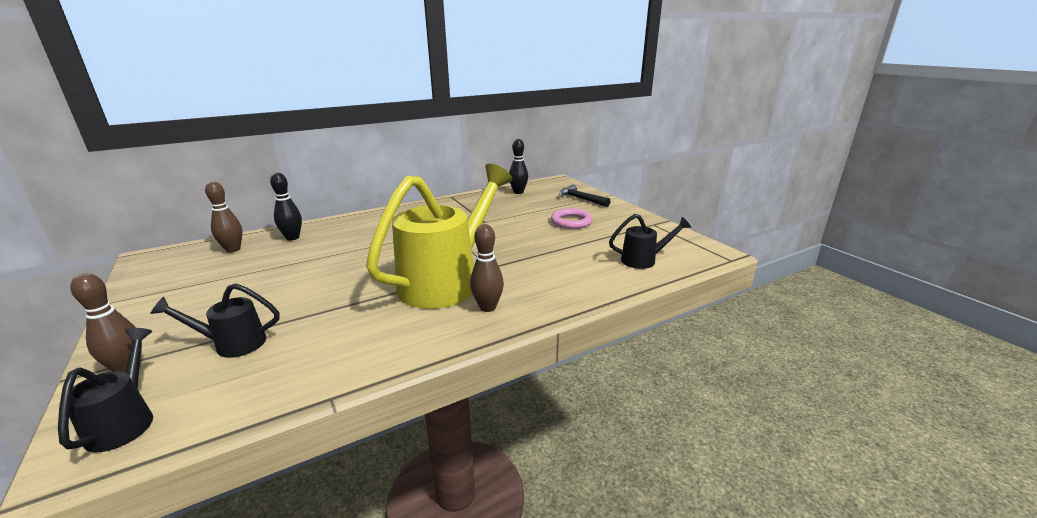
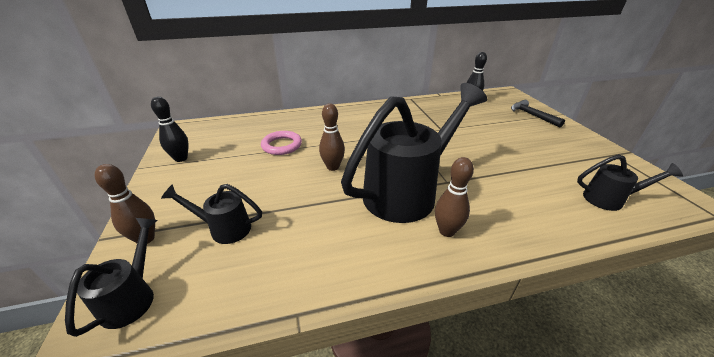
camera: 15 degrees right, 10 degrees up
(233, 249) = (238, 129): brown bowling pin -> brown bowling pin (333, 167)
(292, 238) = (282, 124): black bowling pin -> black bowling pin (181, 158)
(447, 281) = (408, 191): yellow watering can -> black watering can
(571, 222) = (524, 140): pink ring -> pink ring (282, 145)

